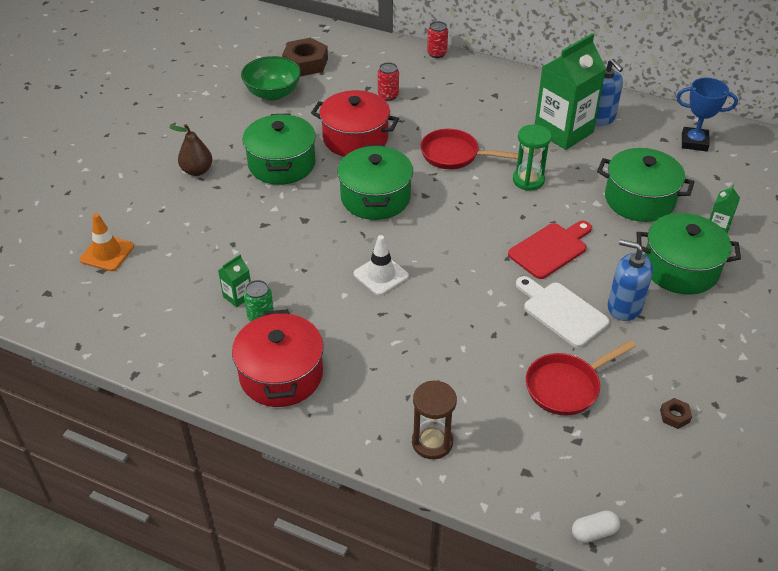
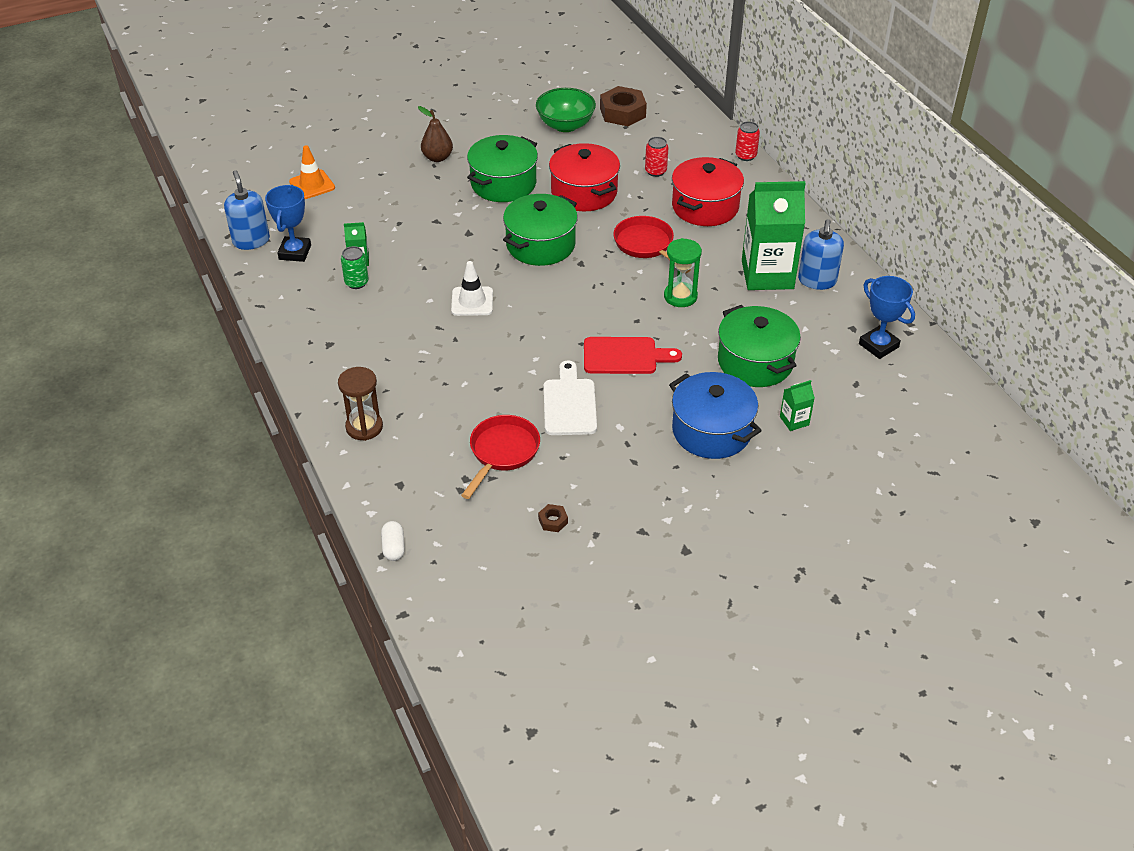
camera: 40 degrees right, 0 degrees up
(167, 323) = (295, 252): none -> blue trophy
(281, 375) = (324, 327): red pot -> red pot (705, 207)
(566, 386) = (502, 452): red pan -> red pan turned 105 degrees clockwise
(594, 532) = (393, 547): white capsule -> white capsule turned 60 degrees clockwise
(624, 307) = (623, 429): blue soap dispenser -> blue soap dispenser (251, 241)
(680, 268) = (711, 431): green pot -> blue pot

